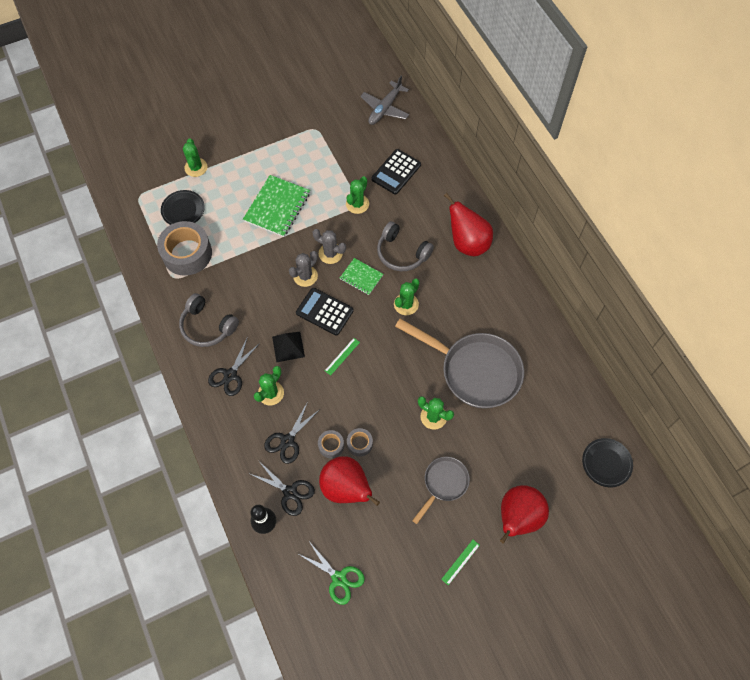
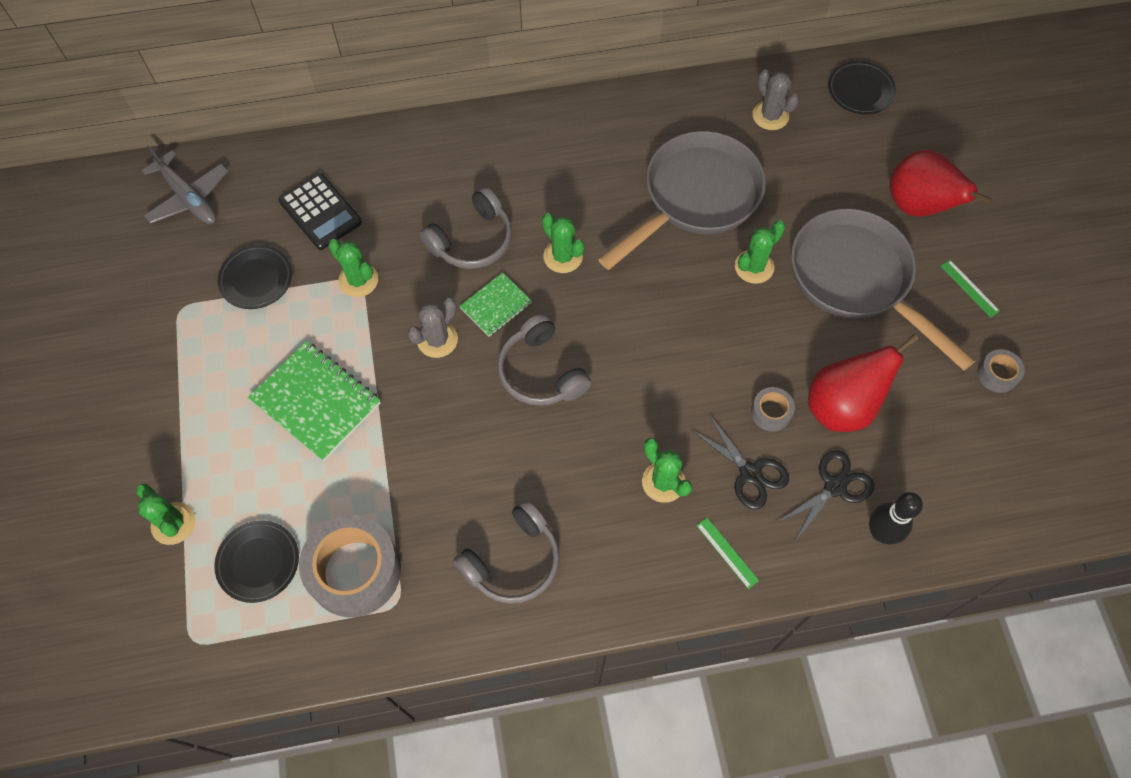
camera: 75 degrees left, 0 degrees up
(196, 167) = (173, 523): green cactus -> green cactus turned 45 degrees clockwise
(230, 375) = (615, 539): black scissors -> none
(288, 346) = (587, 439): black pyramid -> none
(305, 276) = (466, 386): grey cactus -> grey cactus (770, 115)
(324, 312) = (541, 372): black calculator -> grey headphones
(339, 578) = (975, 446): green scissors -> none
(342, 356) = (626, 364): green ruler -> green ruler (727, 552)
(343, 156) = (256, 279): none -> black plate
(359, 444) = (775, 372): grey tape -> grey tape (997, 374)
(443, 483) = (856, 280): grey pan -> grey pan, size x1.88
(467, 243) = (485, 152): red pear -> none

